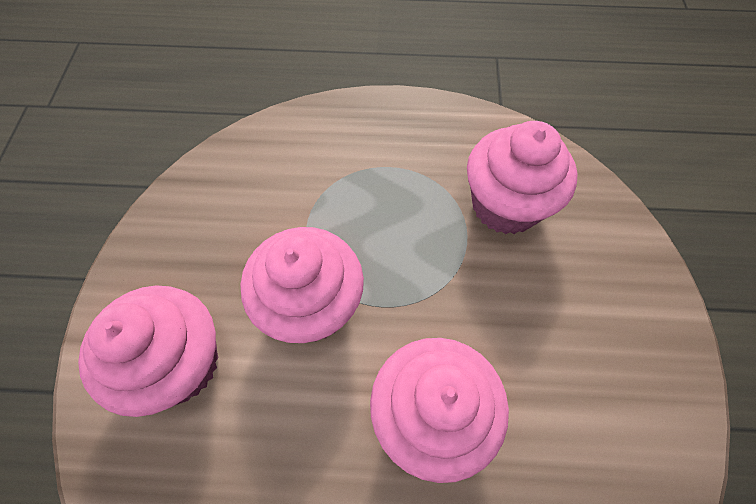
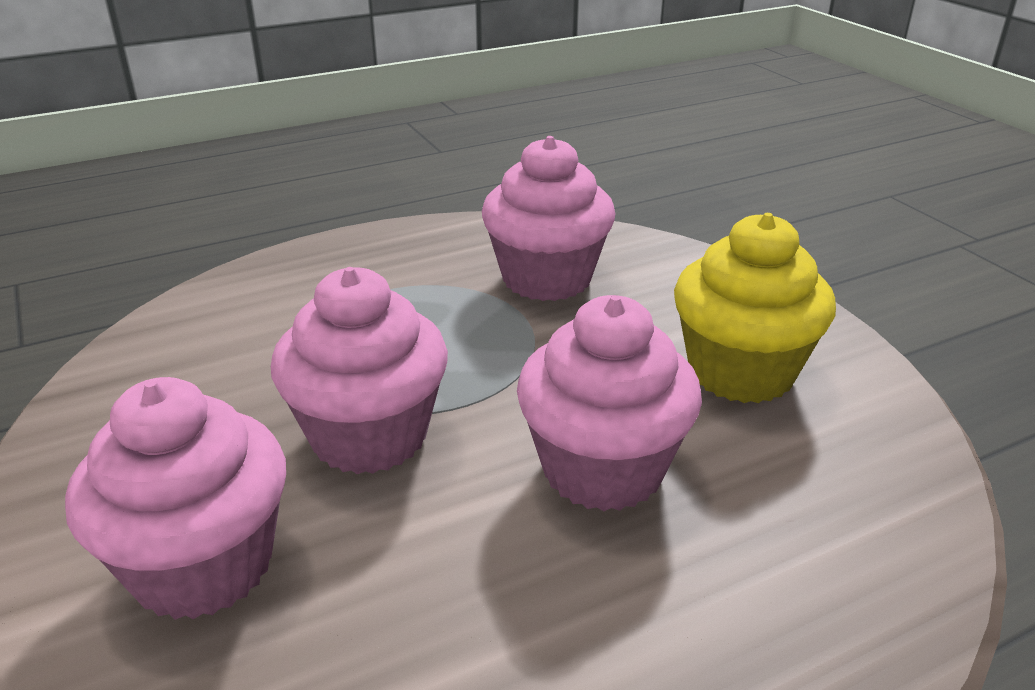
camera: 30 degrees left, 30 degrees down
(583, 374) = (740, 372): none -> yellow cupcake

